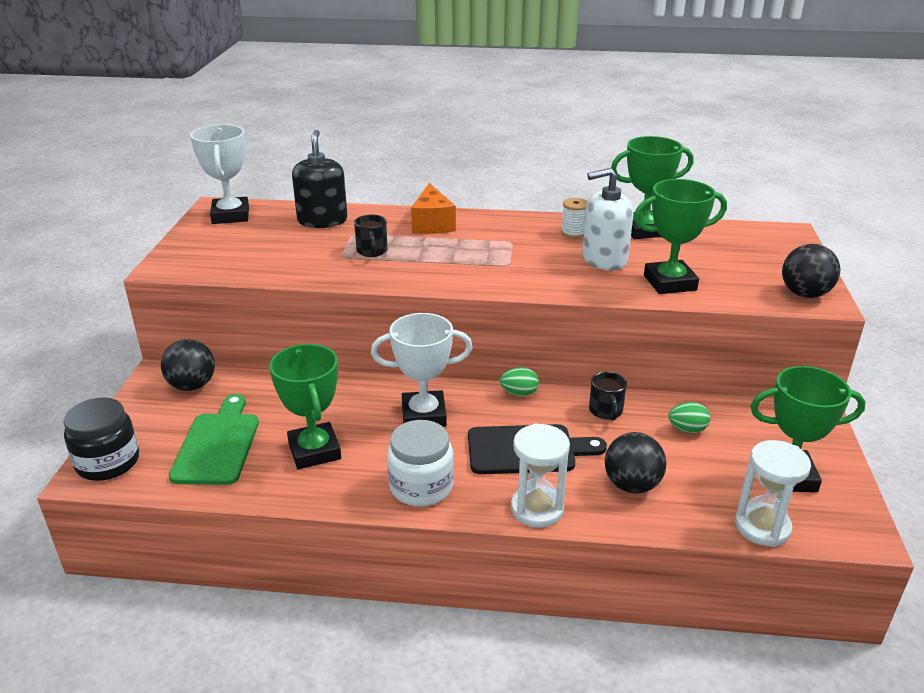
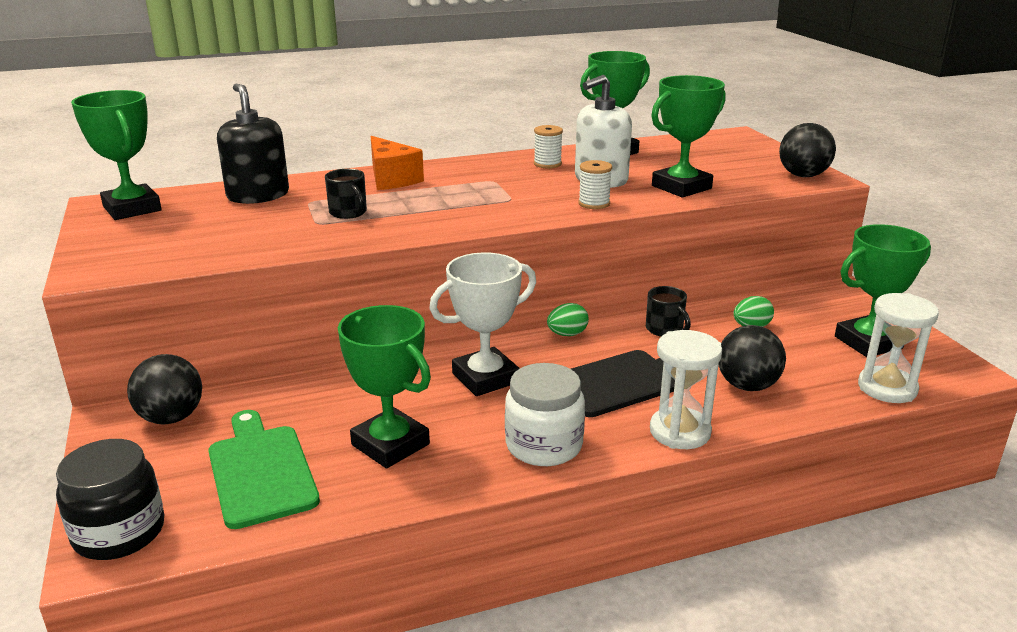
camera: 25 degrees left, 5 degrees down
(230, 215) = (132, 209): white trophy -> green trophy
(573, 284) = (594, 204): none -> white spool

